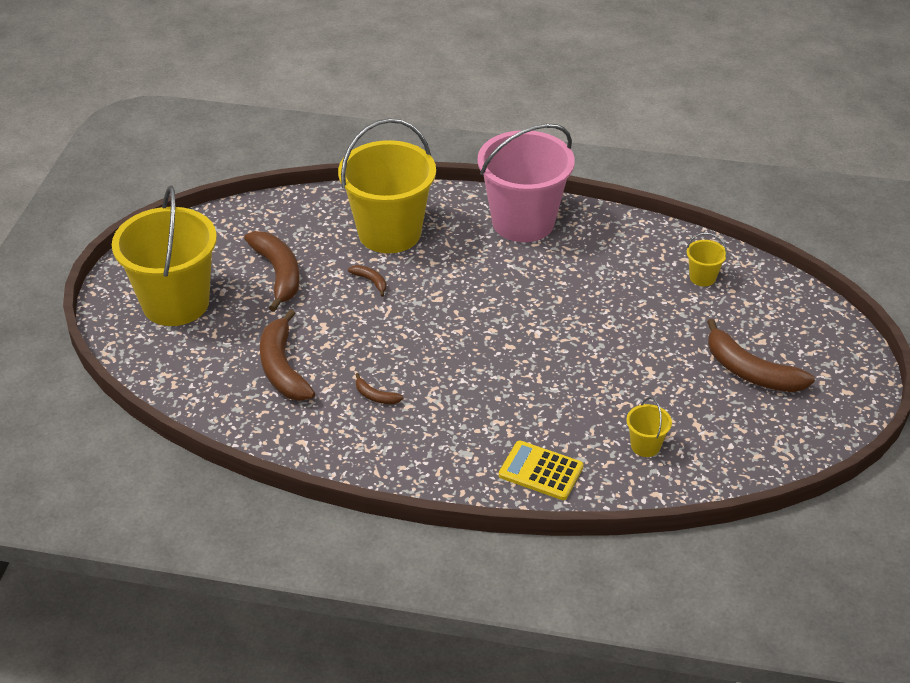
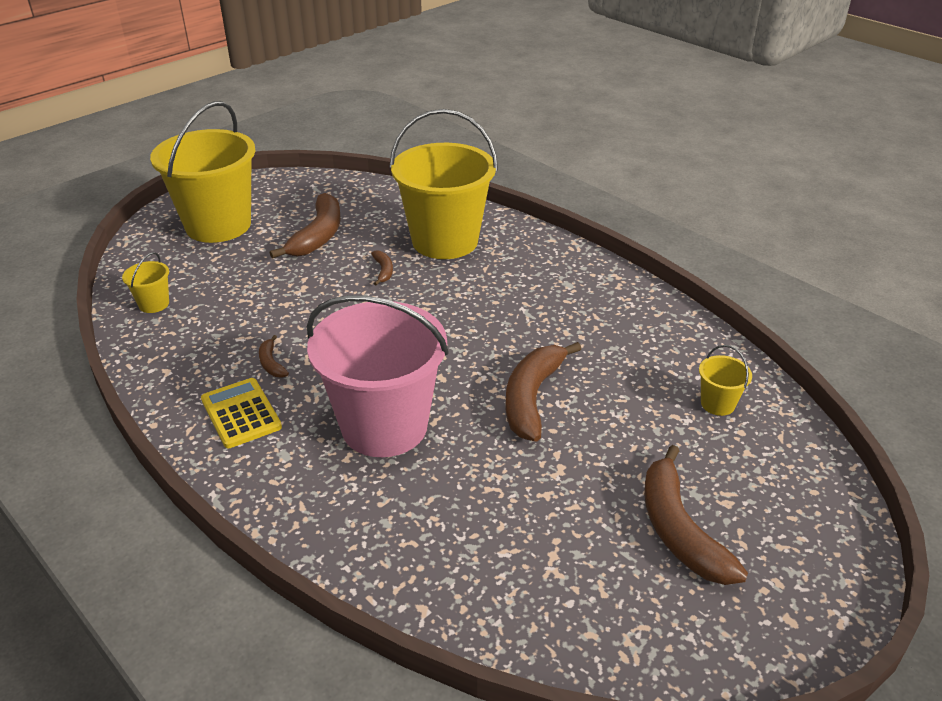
camera: 35 degrees right, 5 degrees down
(282, 368) = (229, 306): brown banana -> brown banana (532, 398)
(523, 222) = (576, 278): pink bucket -> pink bucket (384, 426)
(541, 471) = (332, 512): yellow calculator -> yellow calculator (241, 413)
(645, 446) = (469, 547): yellow bucket -> yellow bucket (154, 304)

